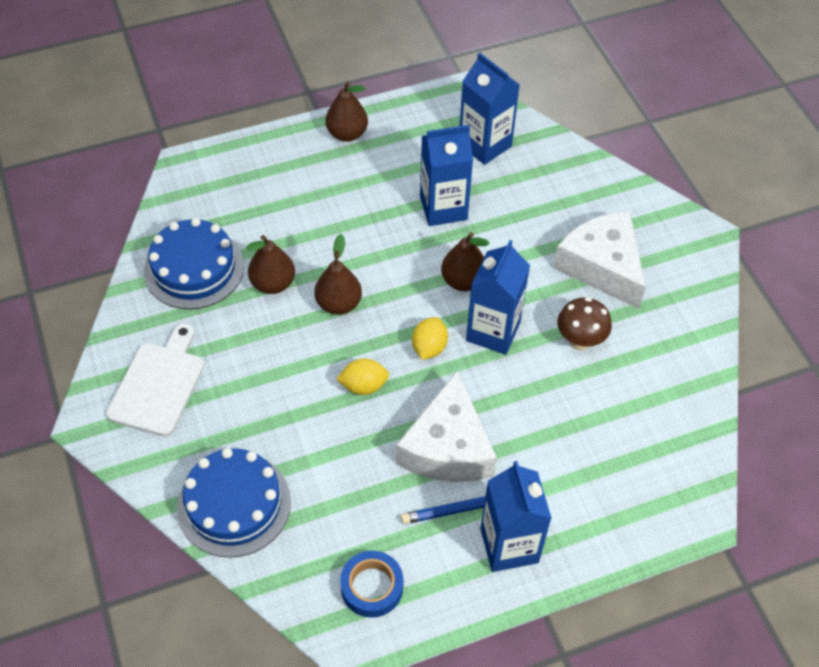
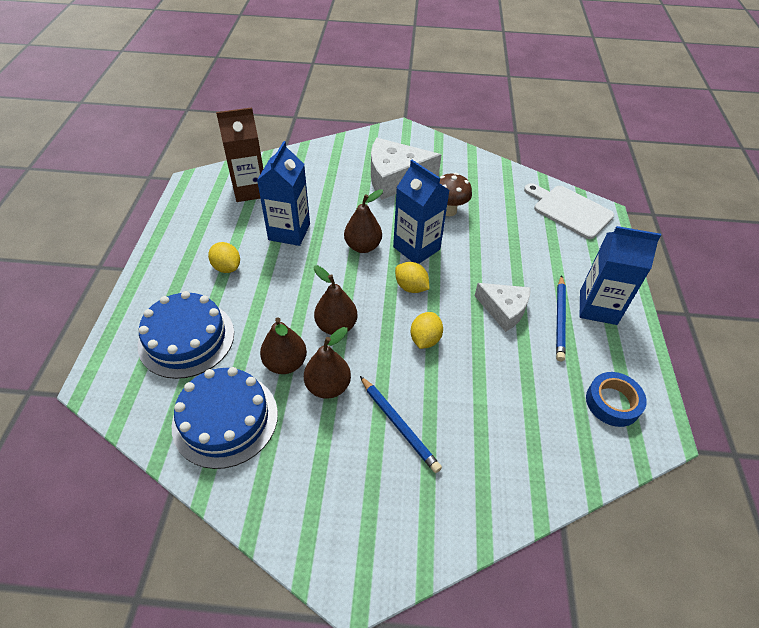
camera: 65 degrees left, 5 degrees down
(159, 384) = (342, 498): white cutting board -> white cutting board (569, 210)
(234, 504) = (503, 477): blue cake -> blue cake (186, 338)
(250, 400) = (399, 425): none -> blue pencil
(347, 134) = (169, 258): brown pear -> brown pear (328, 386)
(362, 183) = (227, 267): none -> yellow lemon
(447, 447) = (504, 310): white cheese -> white cheese, size x0.62
(485, 145) = (250, 190): blue carton -> brown carton

